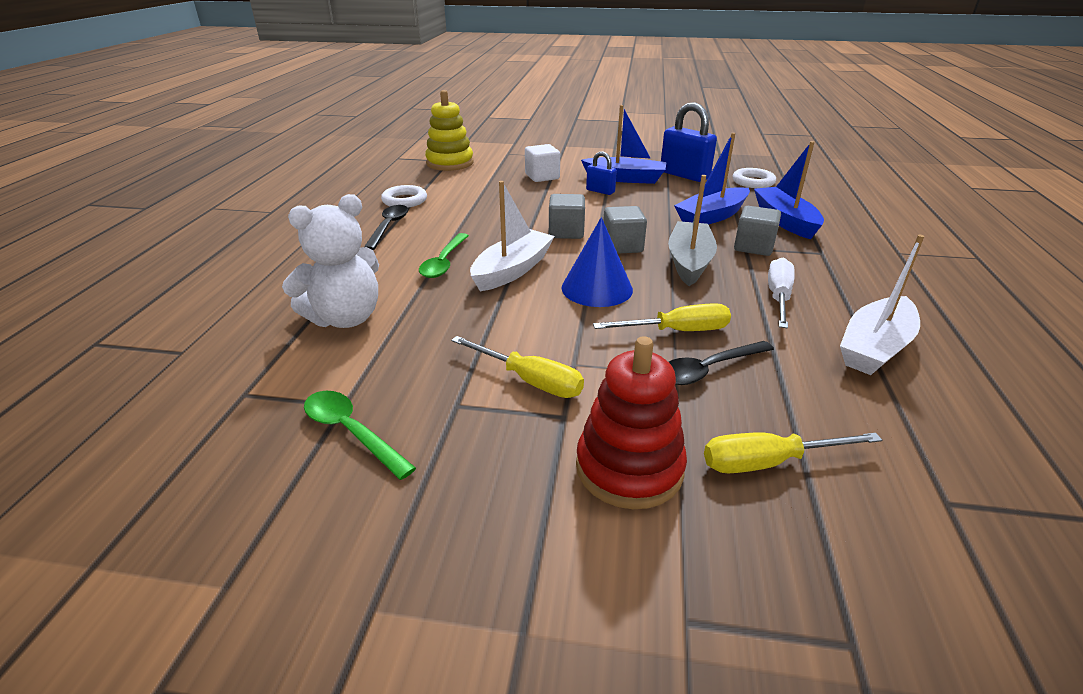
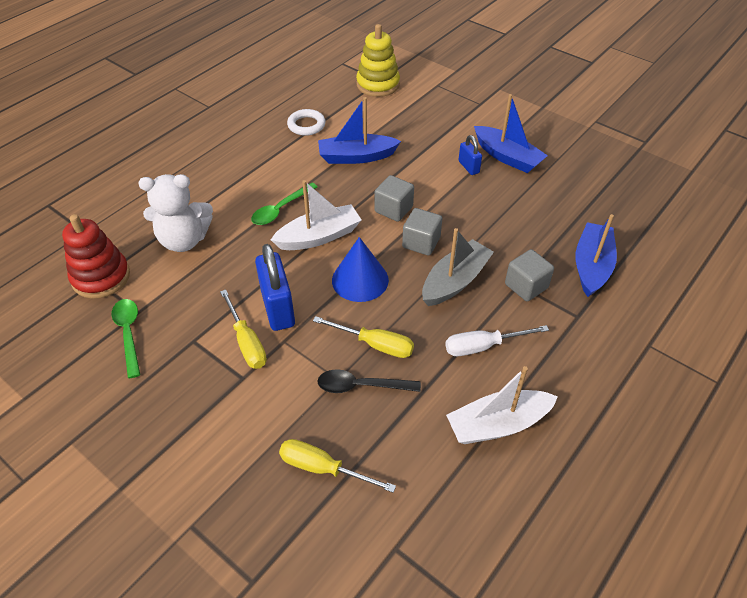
camera: 30 degrees right, 15 degrees up
(389, 227) = (273, 154): black spoon -> none
(542, 177) = (437, 130): white cube -> none
(629, 468) = (245, 431): red stacking toy -> red stacking toy (101, 277)
(684, 175) = (567, 171): blue padlock -> blue padlock (278, 308)
(712, 216) = (531, 236): blue boat -> blue boat (356, 157)
(753, 182) = (623, 203): white ring -> none
(778, 297) = (483, 346): white screwdriver -> white screwdriver turned 150 degrees counterclockwise

